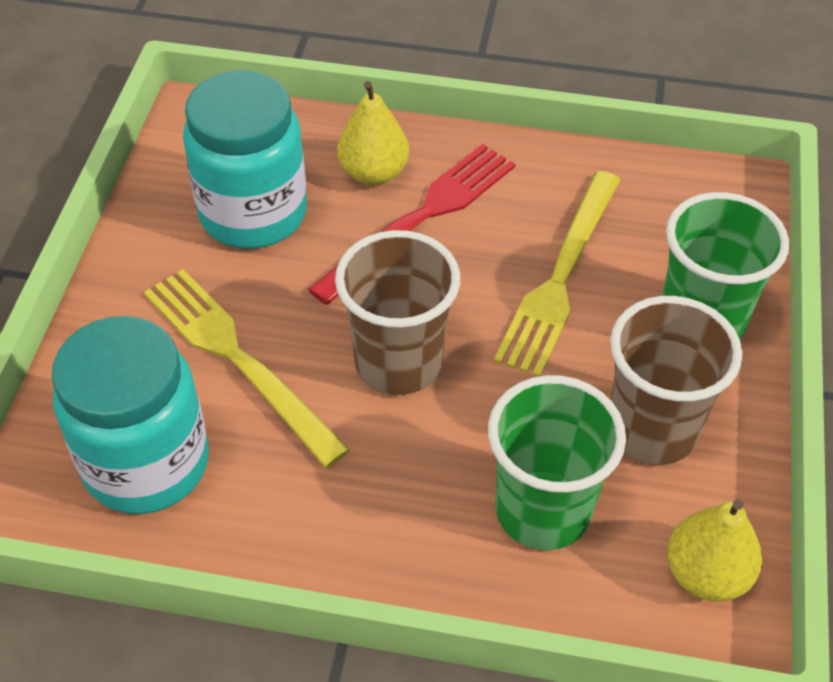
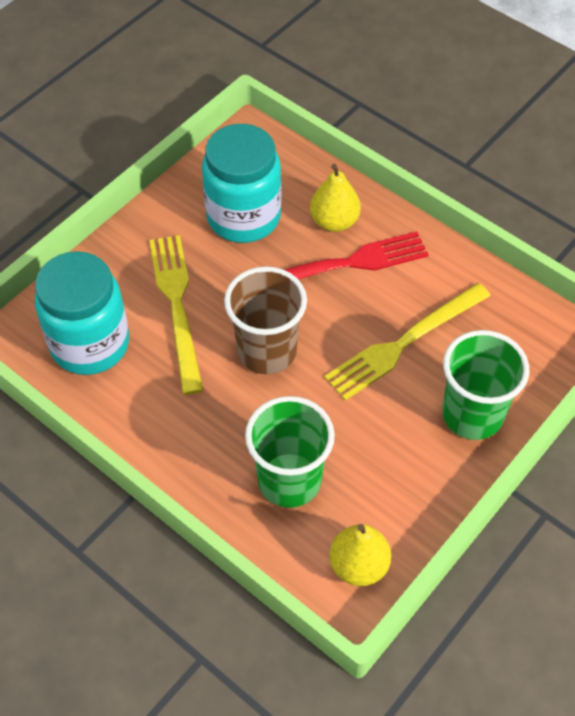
camera: 30 degrees right, 5 degrees up
(652, 429) = (390, 465): brown cup -> none

